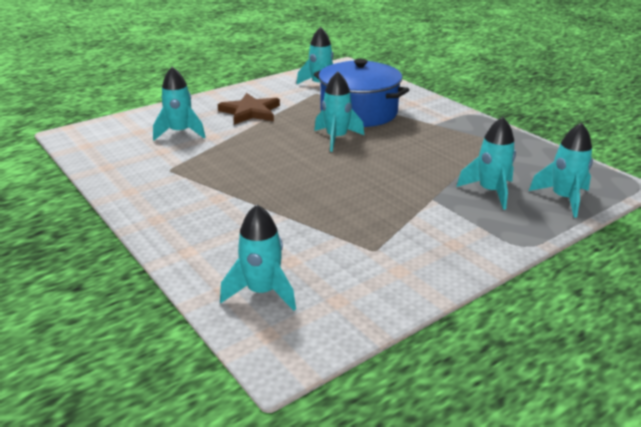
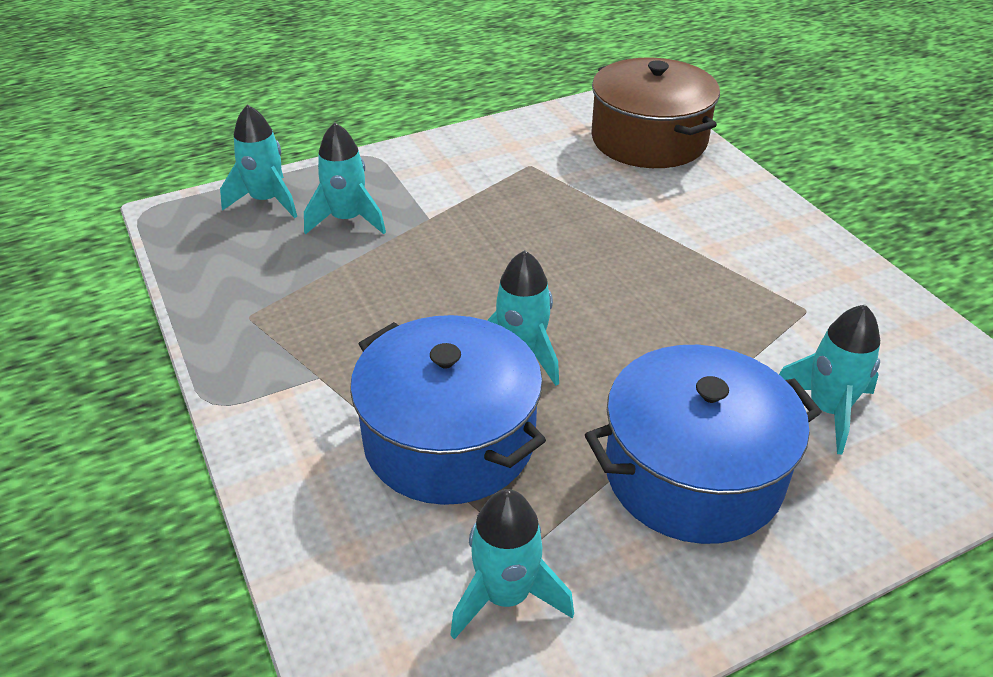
camera: 170 degrees left, 10 degrees up
(250, 112) = (693, 473): brown star -> blue pot
(262, 292) = (648, 140): turquoise rocket -> brown pot

